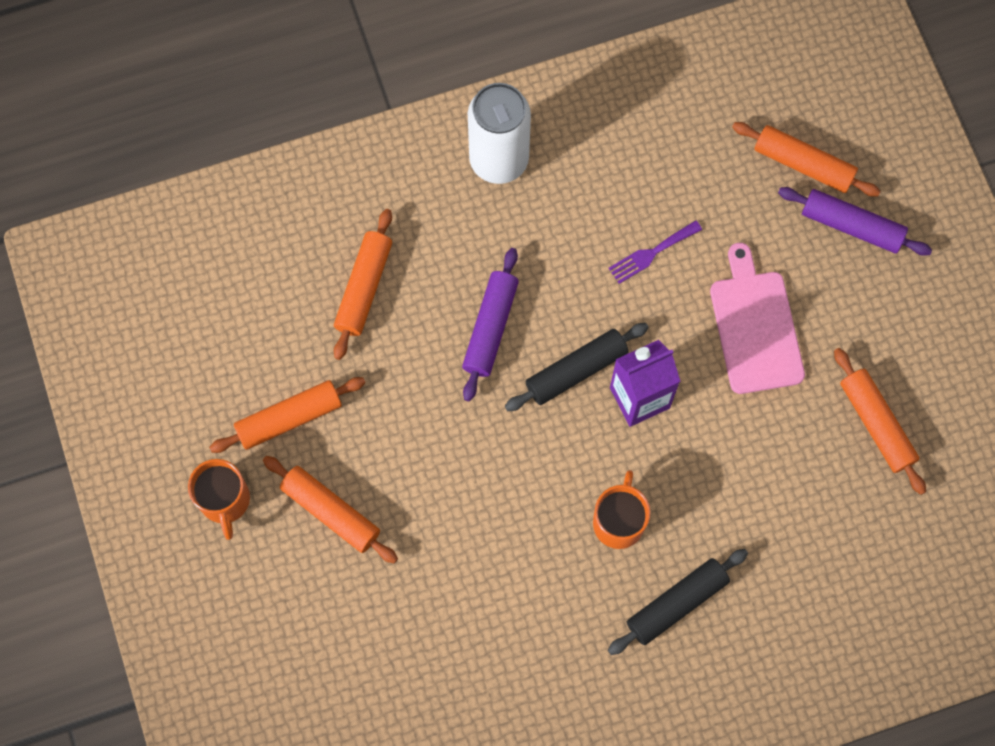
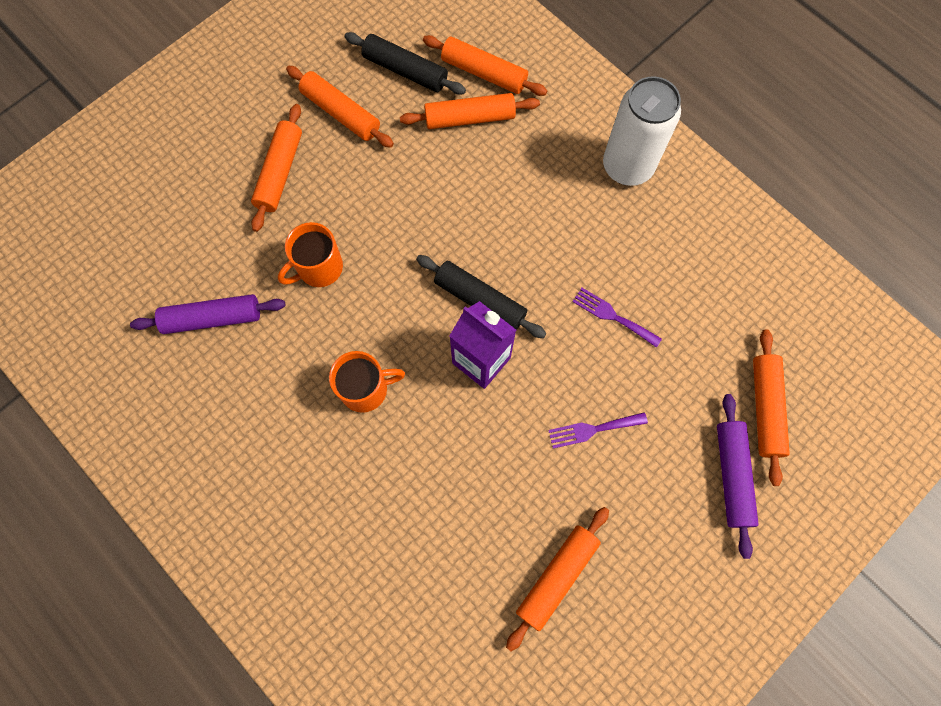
camera: 65 degrees right, 0 degrees up
(225, 501) = (257, 99): orange mug -> orange mug (319, 268)
(316, 248) = (484, 73): none -> orange rolling pin
(490, 328) = (483, 220): purple rolling pin -> purple rolling pin (212, 318)
(677, 603) = (314, 467): black rolling pin -> black rolling pin (405, 71)
(755, 327) = (592, 429): pink cutting board -> purple fork

